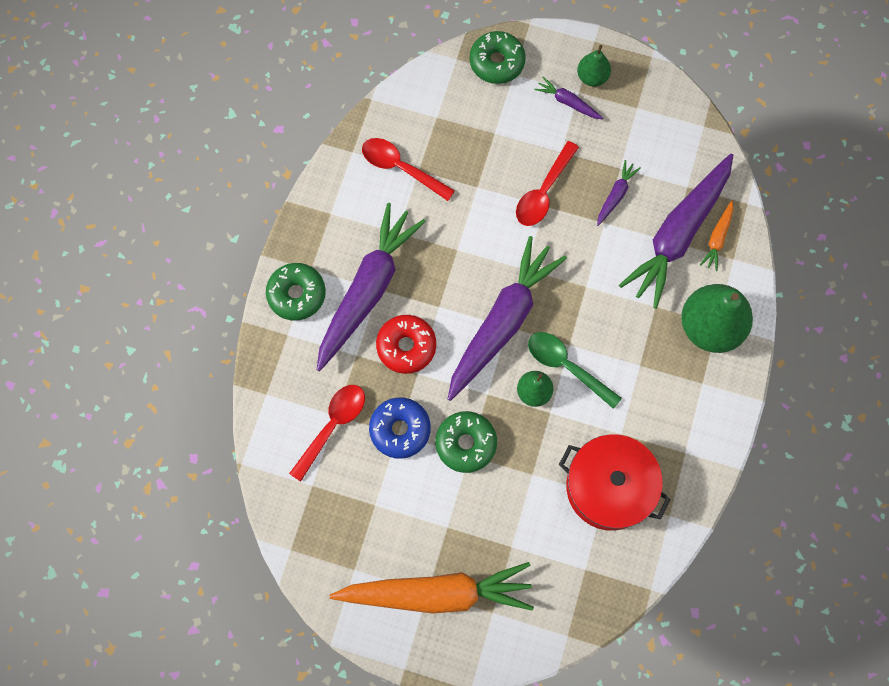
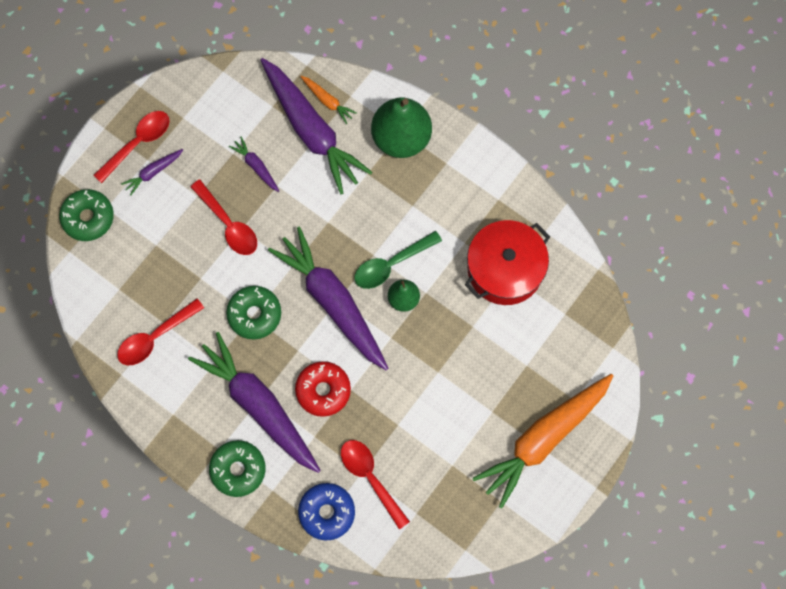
camera: 70 degrees left, 0 degrees up
(400, 429) = (395, 421): blue donut -> blue donut (327, 512)
(437, 593) = (543, 439): orange carrot -> orange carrot turned 150 degrees counterclockwise
(466, 443) = (427, 371): green donut -> green donut (254, 314)
(592, 77) = (138, 143): green pear -> red spoon

